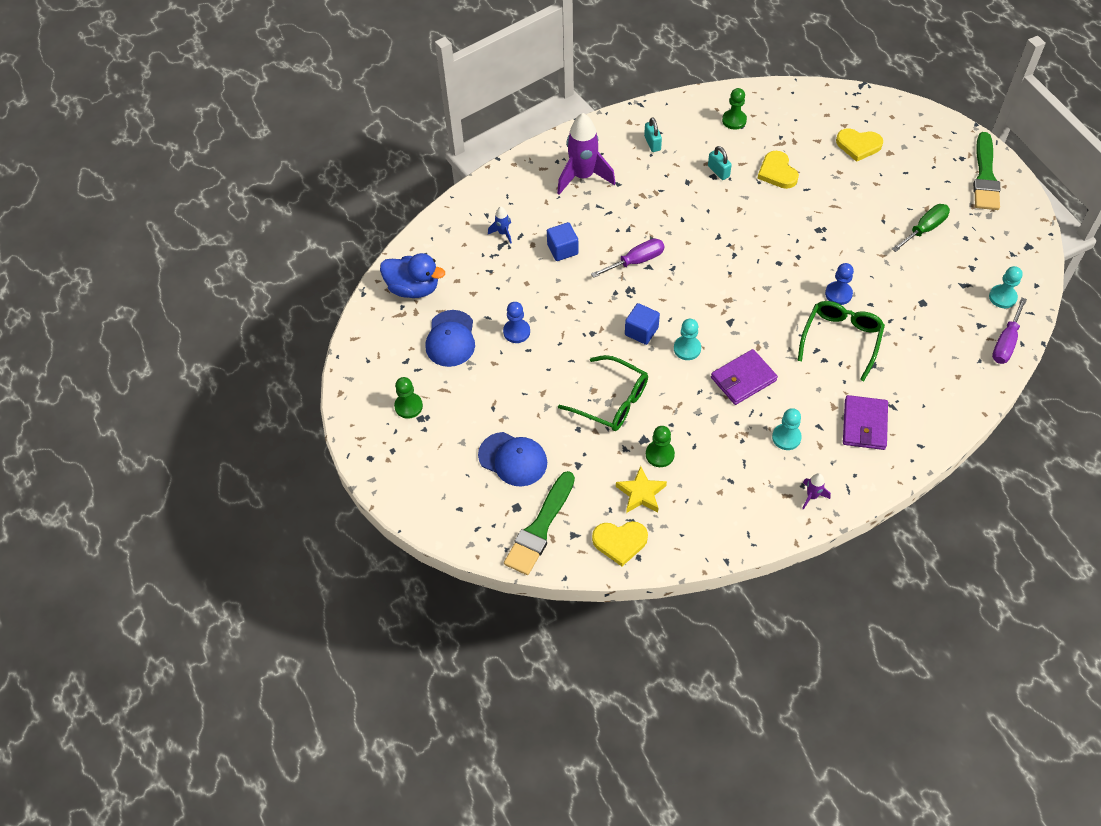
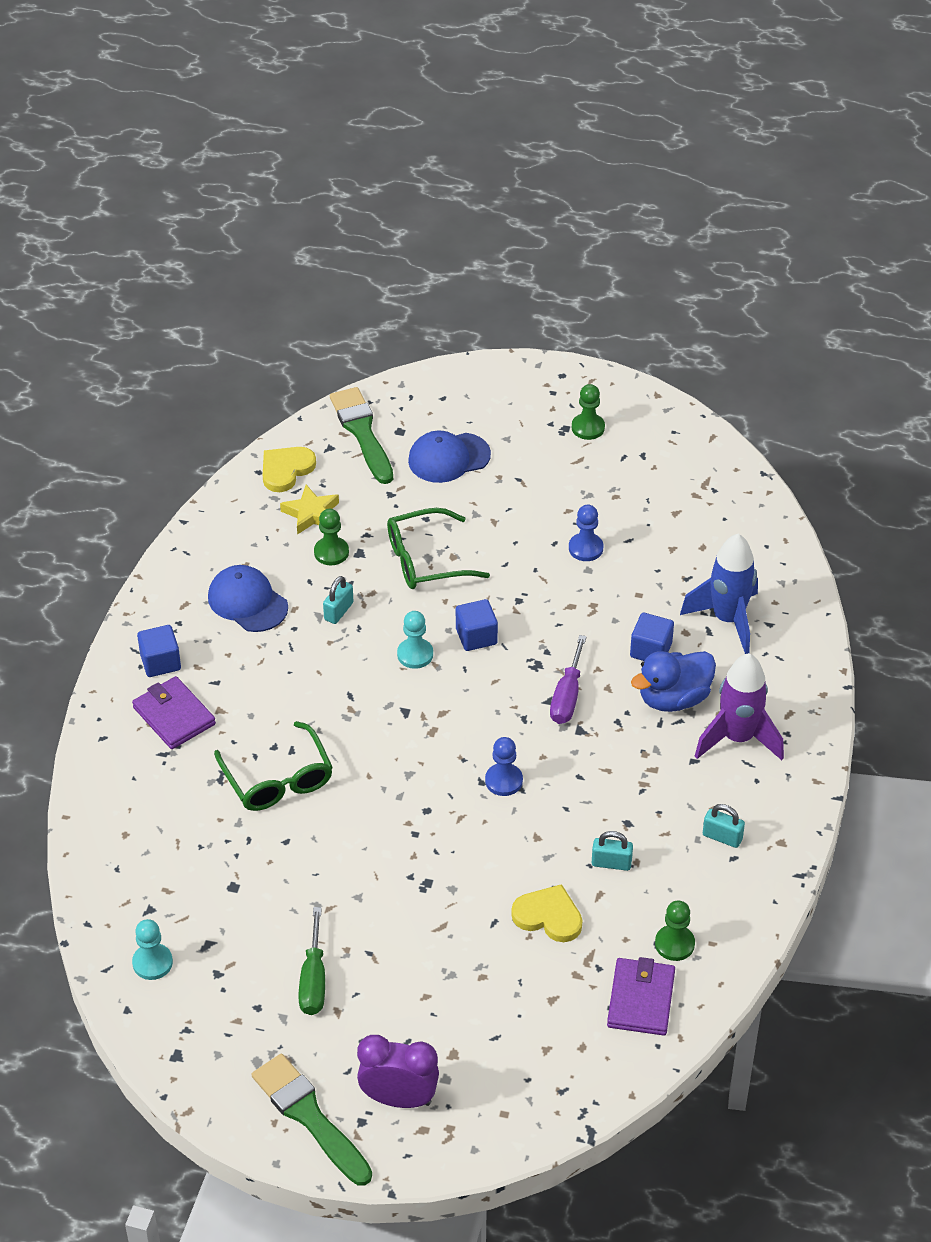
camera: 130 degrees right, 10 degrees down
(413, 288) = (728, 510): blue duck -> blue duck (673, 698)
(450, 339) = (632, 499): blue cap -> blue cap (247, 602)
(503, 233) = (727, 619): blue rocket -> blue rocket, size x2.22
(699, 411) = (338, 611): none -> turquoise padlock
(743, 379) = (331, 669): purple wallet -> purple wallet (641, 999)
(786, 437) = (235, 649): turquoise pawn -> none
(812, 496) = (161, 620): purple rocket -> none
(838, 294) = (330, 825): blue pawn -> blue pawn (503, 781)
(840, 467) = (160, 662): none -> blue cube
(858, 145) = (499, 1033): yellow heart -> none
(934, 154) = (399, 1098): none -> purple clock
(1005, 342) = (106, 911): purple screwdriver -> none

